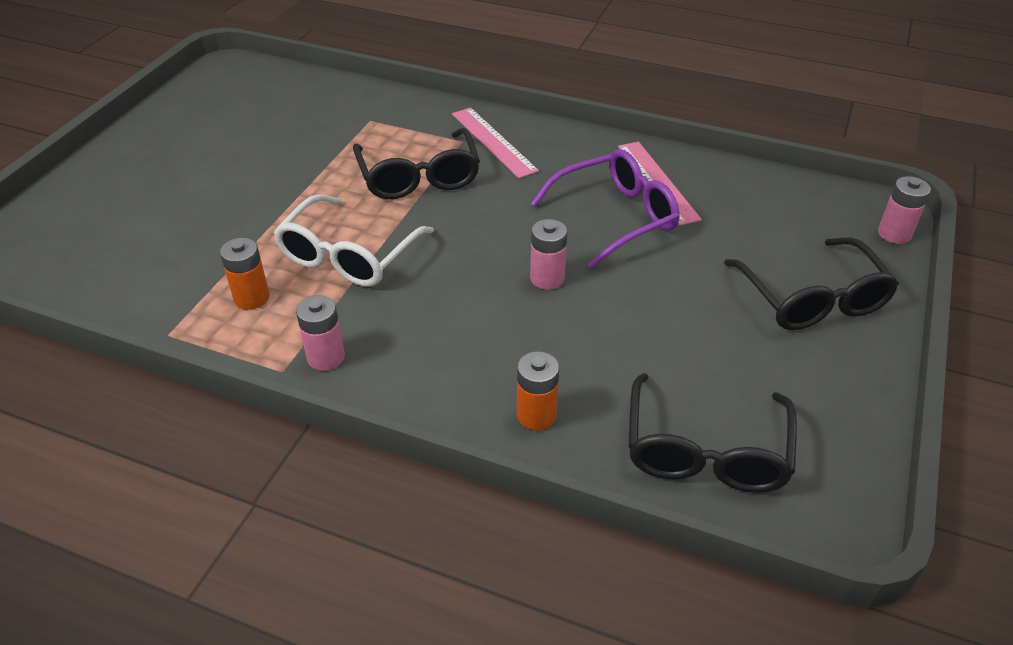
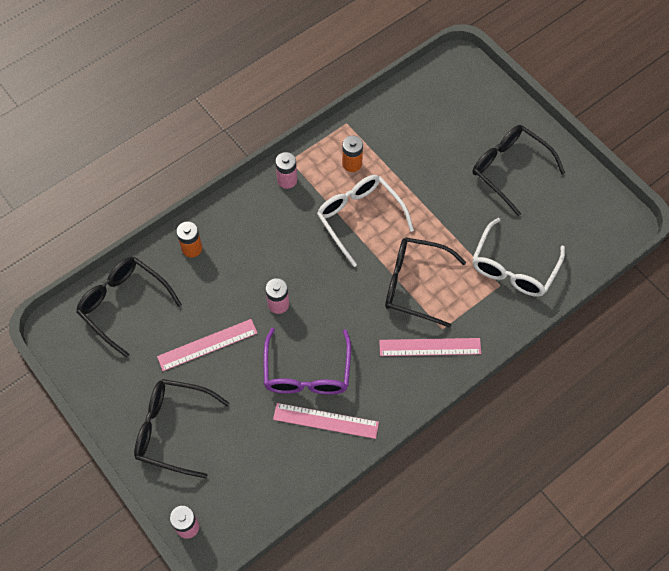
camera: 120 degrees right, 20 degrees up
(186, 158) = (509, 169): none -> black glasses
(339, 117) = (513, 268): none -> white glasses
(670, 321) = (207, 344): none -> pink ruler

